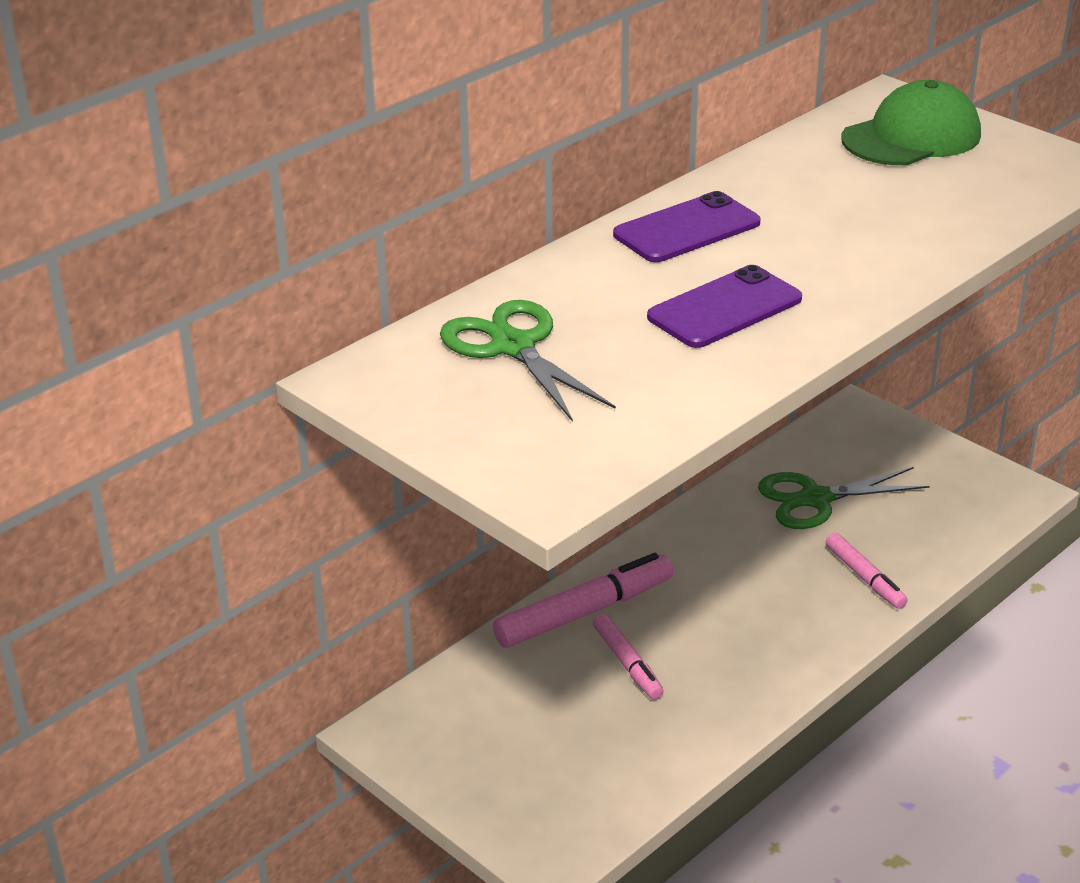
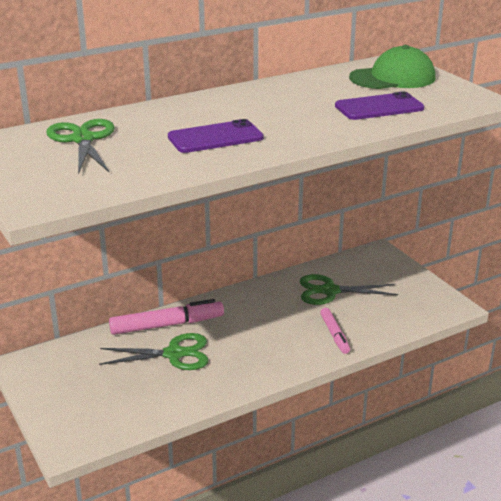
camera: 15 degrees right, 5 degrees down
(627, 663) = (174, 354): pink marker -> green scissors
(686, 229) = (227, 102): purple phone -> purple phone (379, 107)

